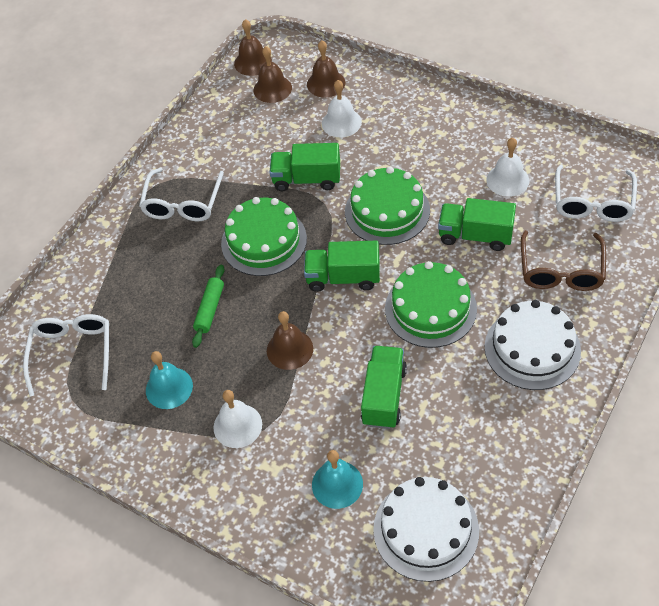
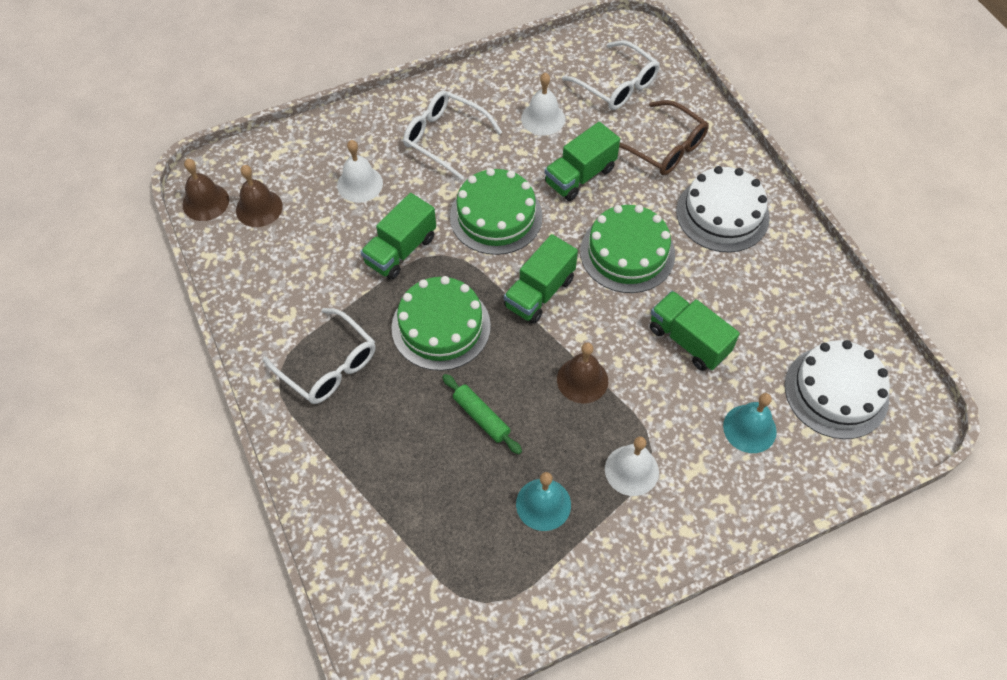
camera: 60 degrees left, 5 degrees up
(73, 353) = (427, 570): white glasses -> white glasses (445, 138)
(326, 83) = (299, 165): brown bell -> none

